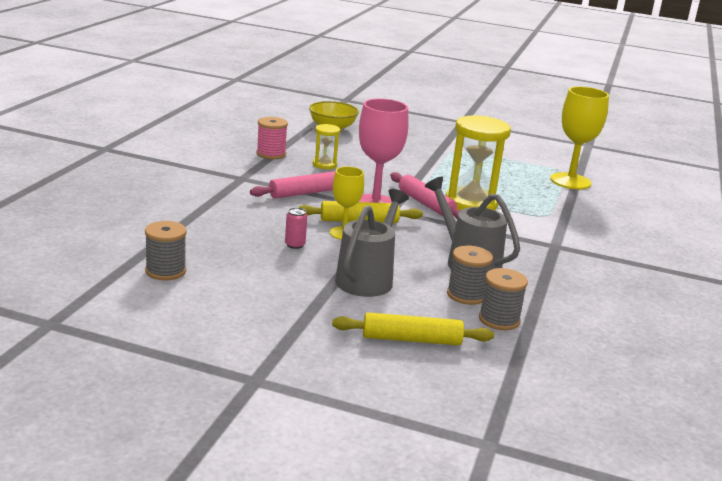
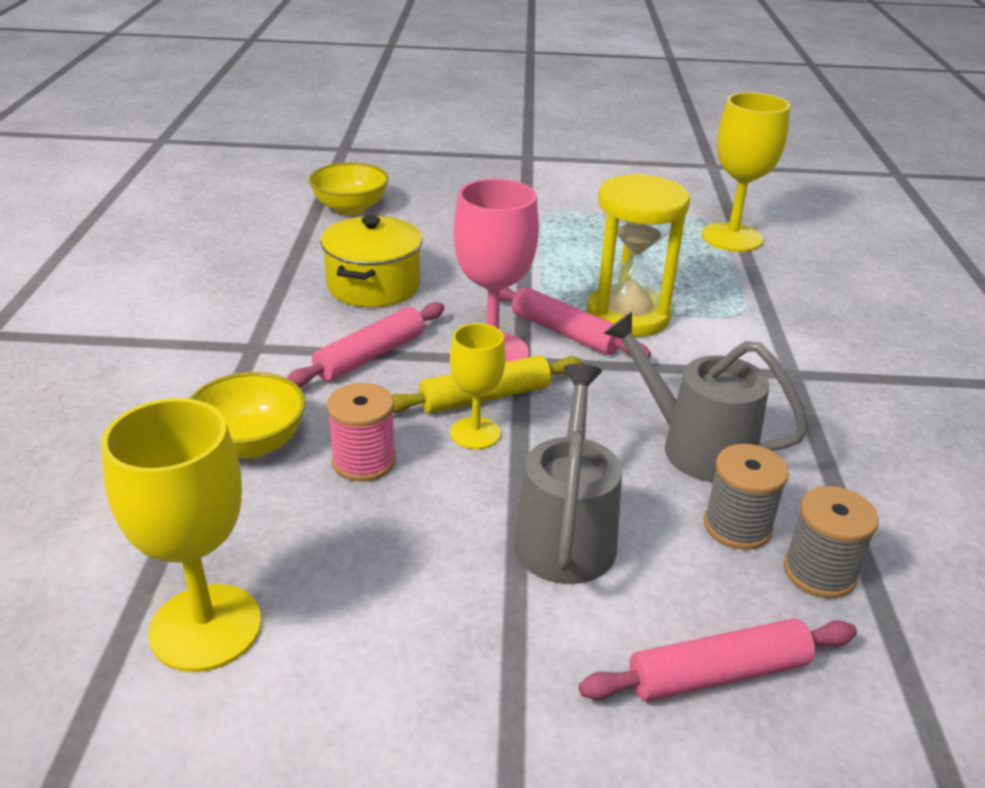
camera: 15 degrees left, 10 degrees up
(165, 271) = (206, 627): grey spool -> yellow goblet
(220, 214) = (250, 443): none -> yellow bowl
(271, 154) = (279, 282): pink spool -> pink spool (364, 461)
(295, 245) = (409, 485): pink can -> none
(324, 165) = (373, 286): yellow hourglass -> yellow pot
(411, 339) = (718, 673): yellow rolling pin -> pink rolling pin

